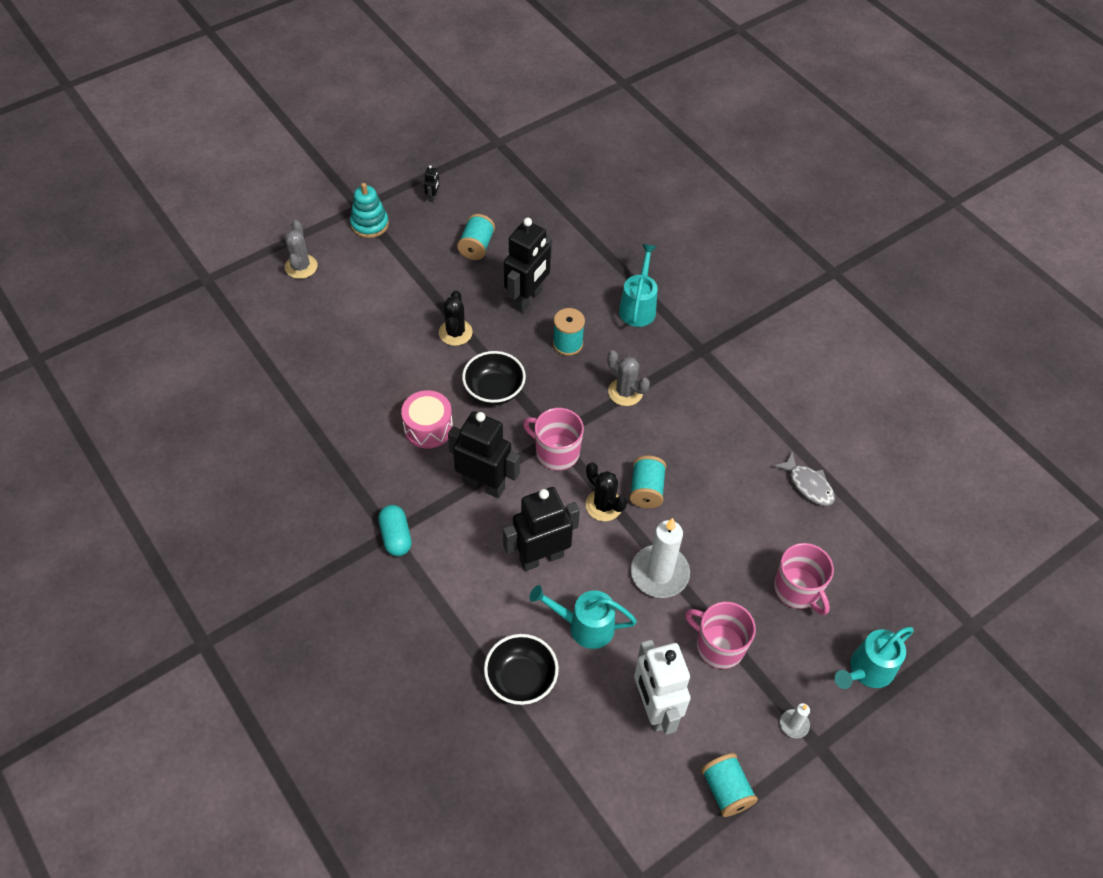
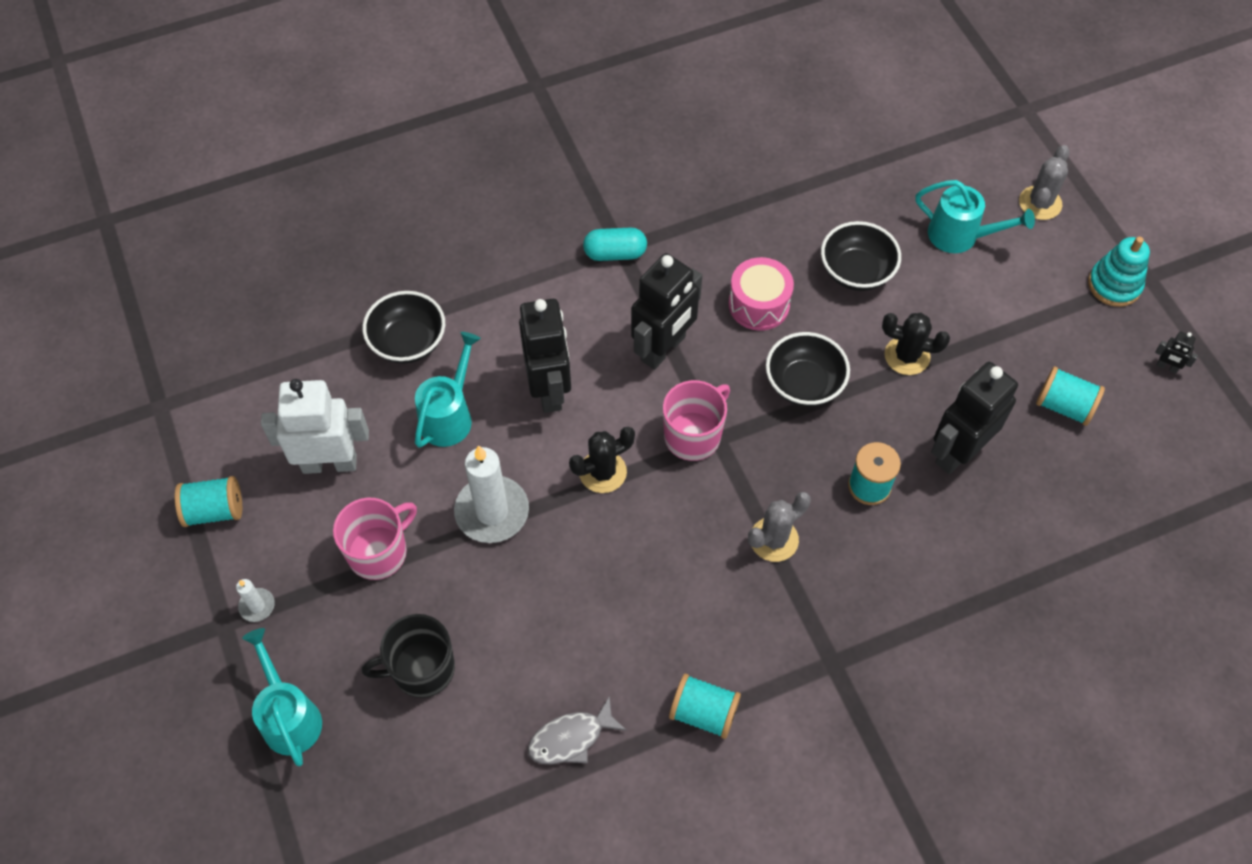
camera: 105 degrees right, 5 degrees up
(301, 267) = (1040, 203): grey cactus -> grey cactus turned 75 degrees counterclockwise
(385, 370) = (856, 271): none -> black bowl
(527, 299) = (957, 452): black robot -> black robot turned 90 degrees clockwise
(638, 306) = (927, 595): turquoise watering can -> turquoise watering can (961, 236)
(646, 490) = (613, 526): turquoise spool -> turquoise spool (703, 713)
(797, 589) = (421, 669): pink mug -> black mug

